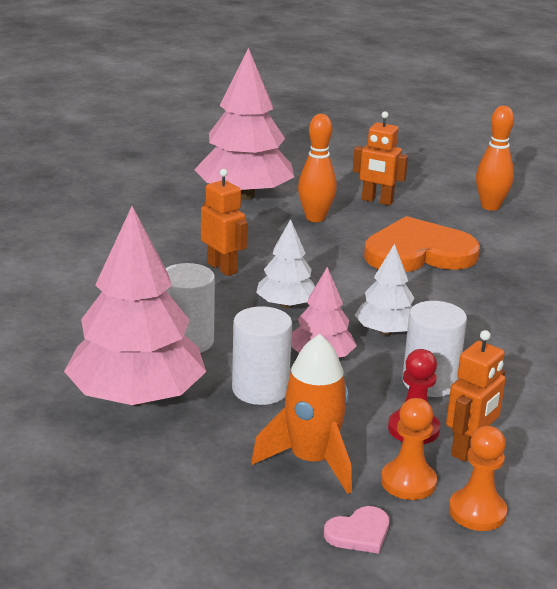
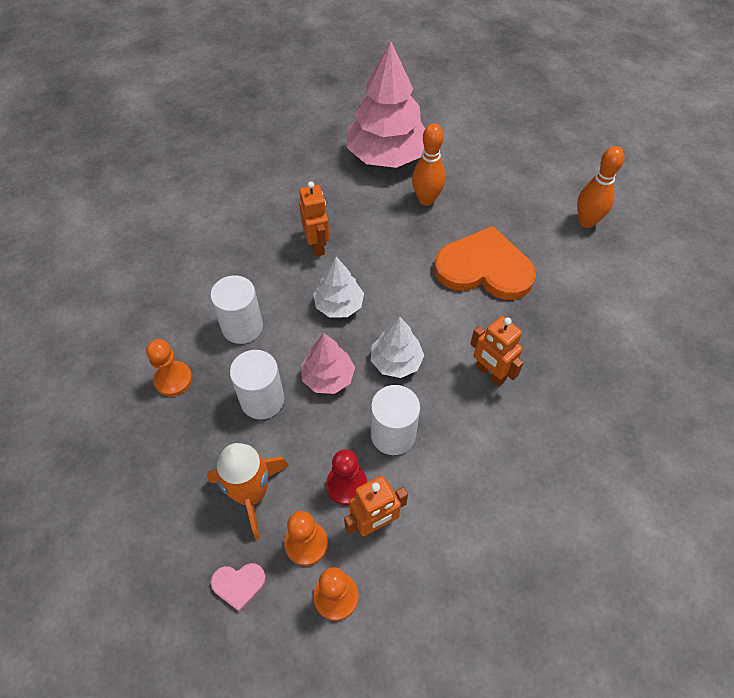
camera: 25 degrees right, 30 degrees up
(136, 397) = (173, 379): pink tree -> orange pawn
(377, 201) = (491, 189): orange robot -> orange robot (490, 373)

